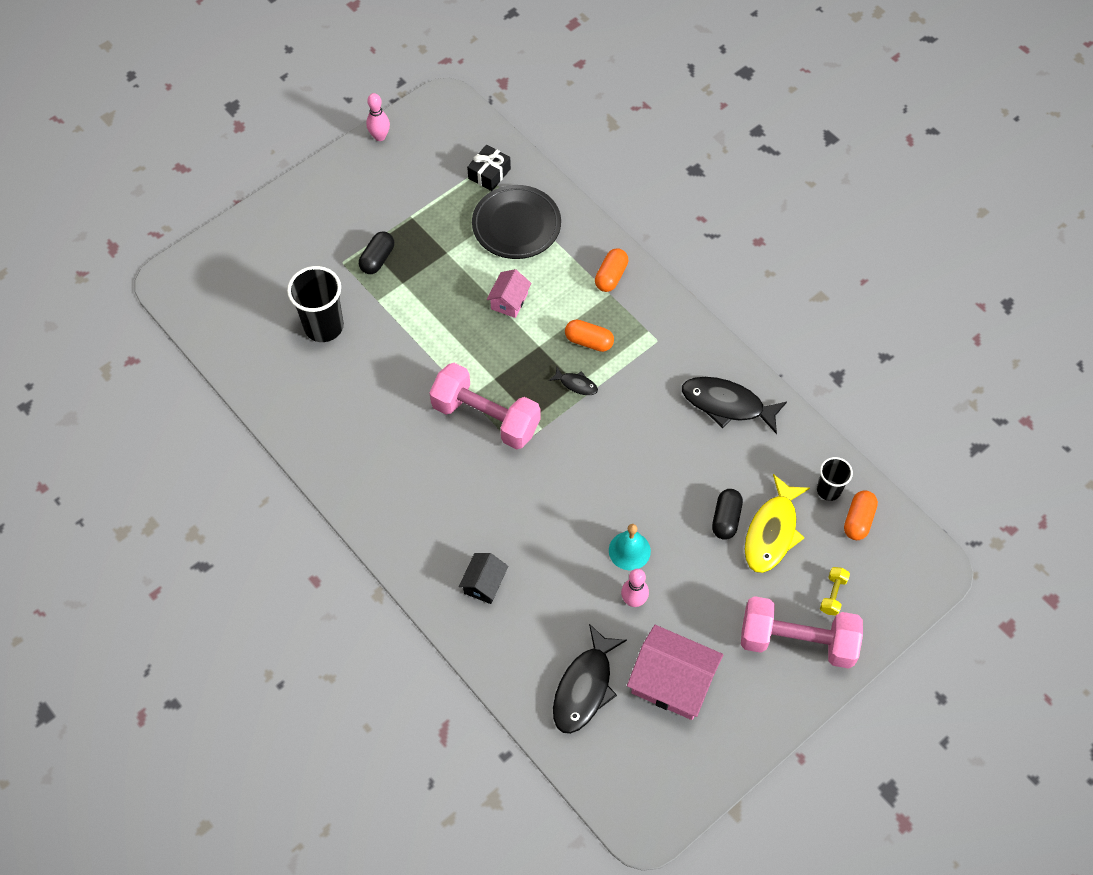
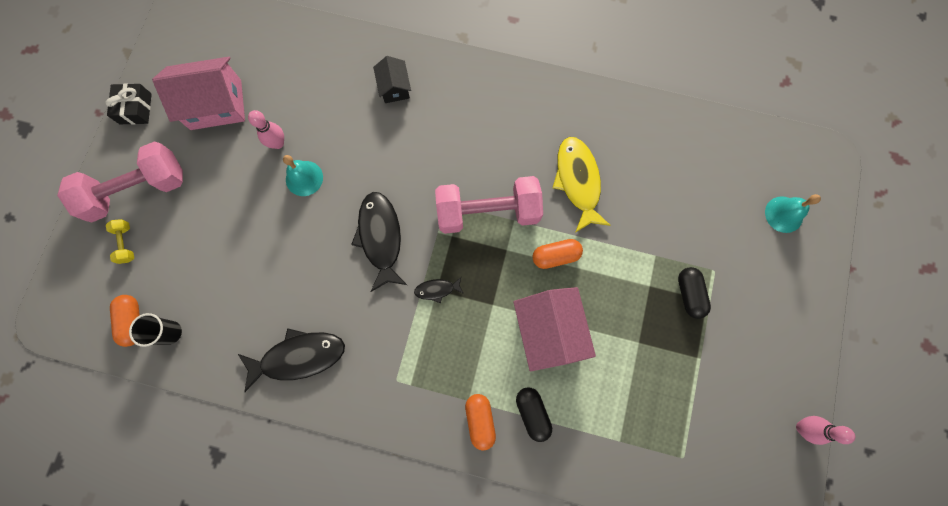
camera: 145 degrees right, 15 degrees up
(247, 265) = (784, 214): none -> turquoise bell
(324, 326) = (675, 203): black cup -> none
(489, 173) = (671, 458): black gift -> black gift (135, 108)
(509, 301) = (549, 331): pink house -> pink house, size x1.83
(516, 225) = (602, 416): black plate -> none
(584, 687) = (276, 64): black fish -> black fish (380, 238)
(589, 341) = (454, 338): orange capsule -> orange capsule (555, 256)
(726, 519) = (243, 252): black capsule -> black capsule (532, 413)
(772, 532) = (200, 265): yellow fish -> yellow fish (578, 181)

